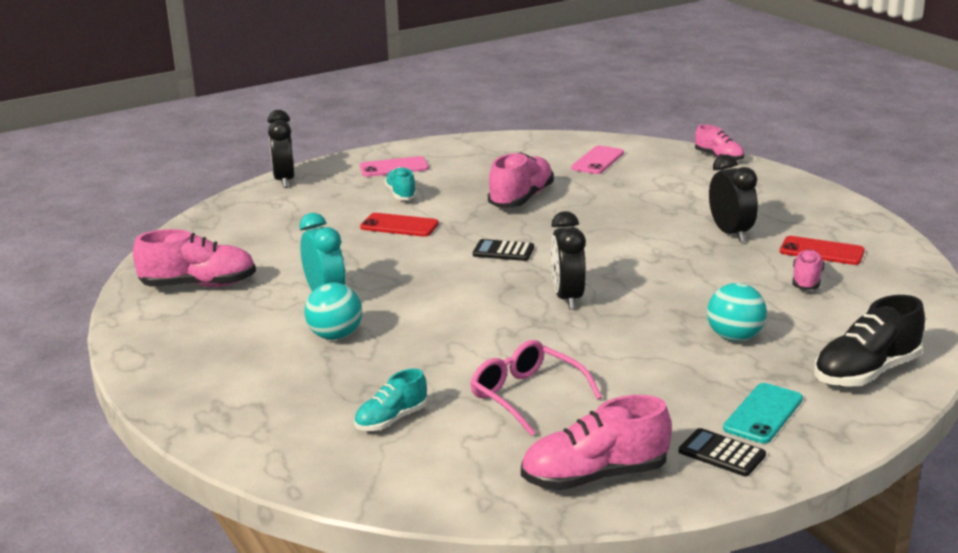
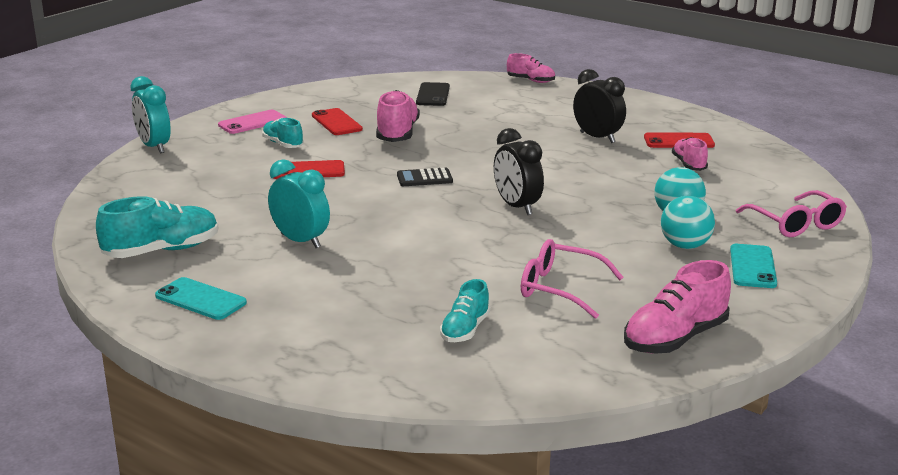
camera: 25 degrees left, 0 degrees up
(188, 339) = (200, 299): none -> turquoise phone
(199, 285) = (162, 251): pink shoe -> turquoise shoe
(284, 180) = (154, 147): black clock -> turquoise clock
(335, 336) = (343, 272): turquoise ball -> turquoise ball (685, 246)
(473, 178) = (336, 122): none -> red phone
(598, 161) = (433, 95): pink phone -> black phone
(721, 453) = (751, 301): black calculator -> none
(866, 373) = (795, 224): black shoe -> pink glasses

